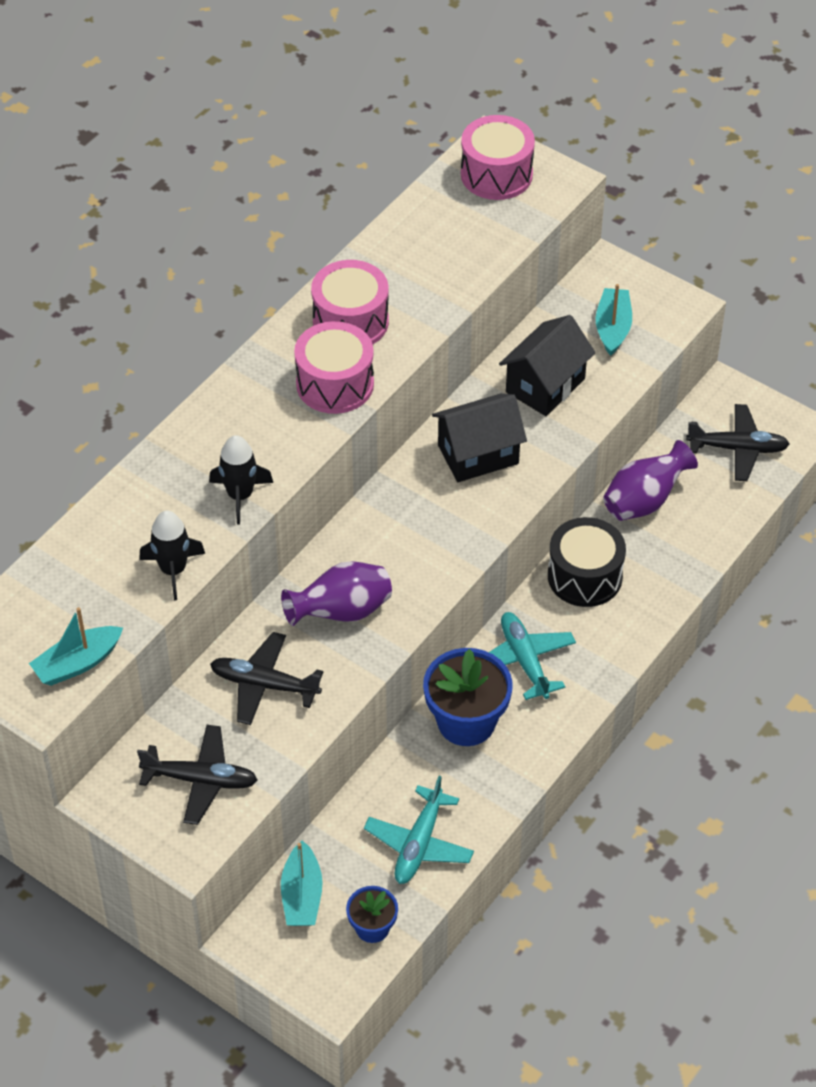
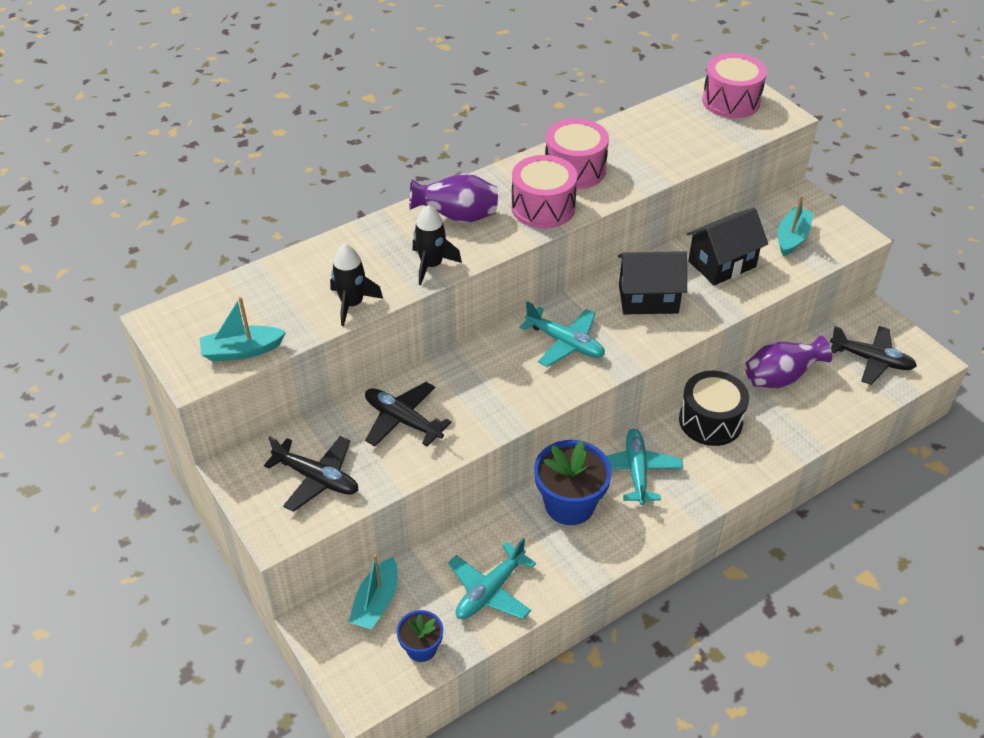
camera: 20 degrees right, 5 degrees down
(341, 612) = (489, 383): purple vase -> purple vase (457, 217)
(406, 537) = (565, 343): none -> turquoise plane

